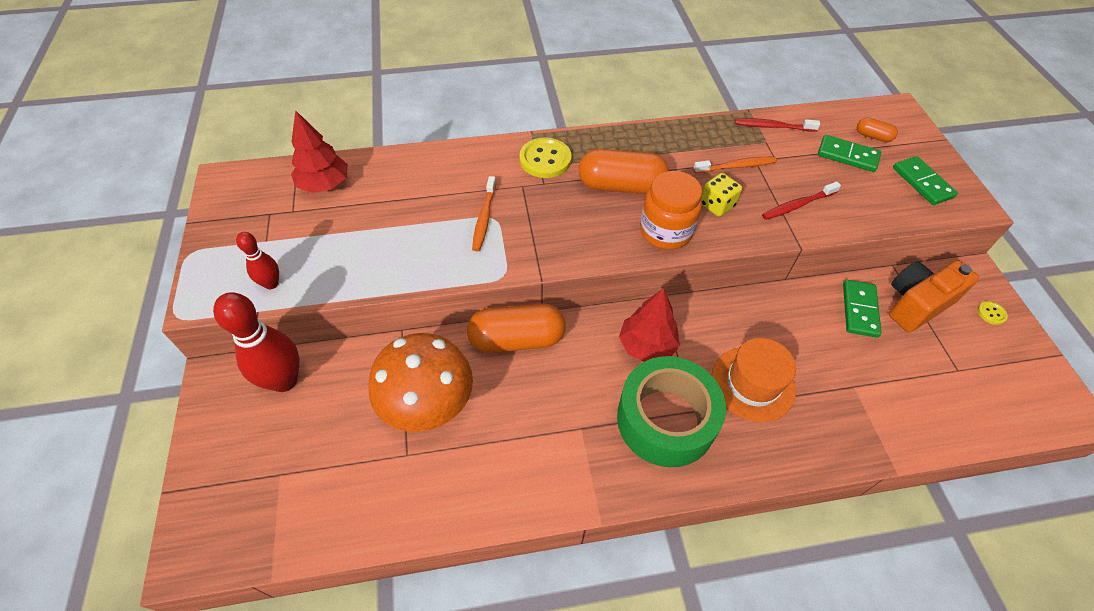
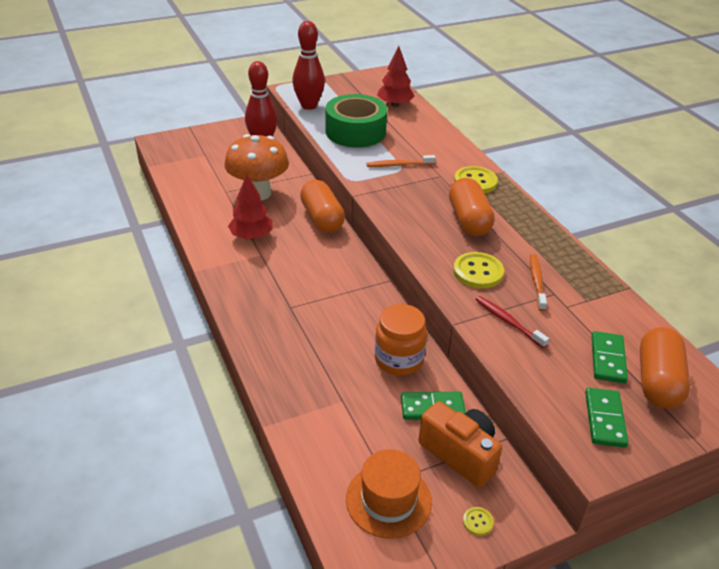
camera: 75 degrees right, 15 degrees down
(271, 284) = (309, 106): red bowling pin -> red bowling pin, size x1.88
(646, 346) = (339, 278): red tree -> red tree (252, 236)
(665, 231) = (431, 246): orange jar -> orange jar (399, 359)
(666, 419) = (278, 292): green tape -> green tape (355, 131)
(716, 205) = (478, 272): yellow dice -> yellow button
(736, 166) = (536, 282): orange toothbrush -> orange toothbrush turned 150 degrees counterclockwise
(753, 383) = (324, 337): orange hat -> orange hat (388, 500)
(772, 126) = (614, 304): red toothbrush -> none
(873, 136) = (657, 381): orange capsule -> orange capsule, size x2.14
(922, 182) = (605, 419): green domino -> green domino turned 45 degrees counterclockwise

